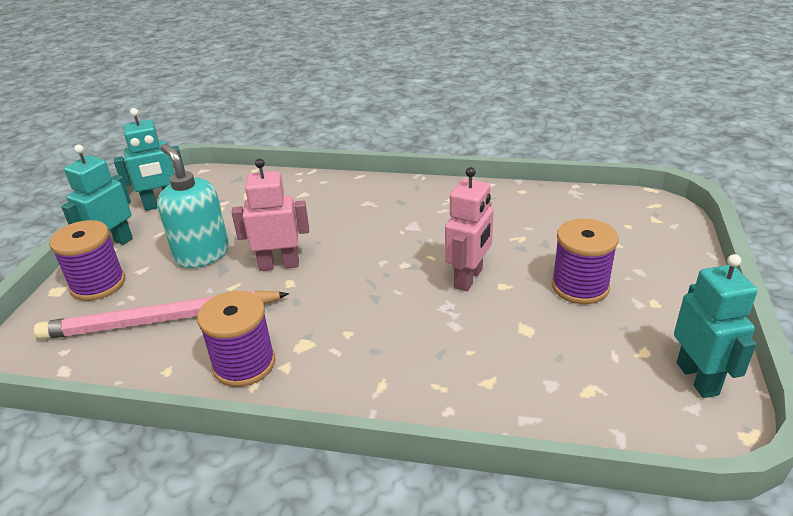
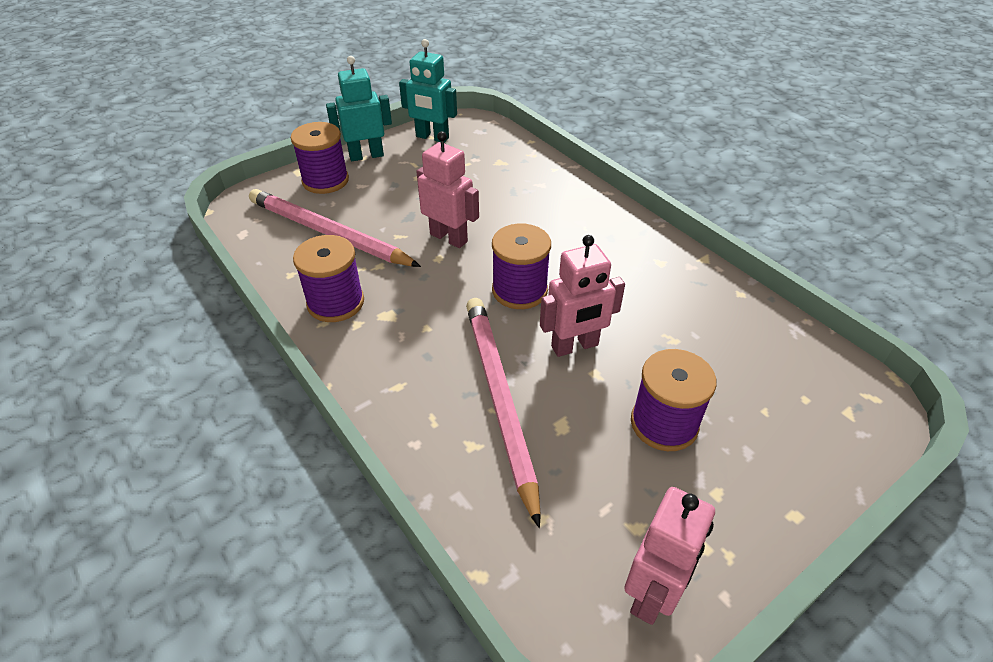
camera: 40 degrees right, 10 degrees up
(202, 254) = (410, 196): turquoise soap dispenser -> none
(384, 268) = (519, 290): none -> purple spool
(467, 342) = (500, 400): none -> pink pencil
(697, 378) = (652, 593): turquoise robot -> pink robot

